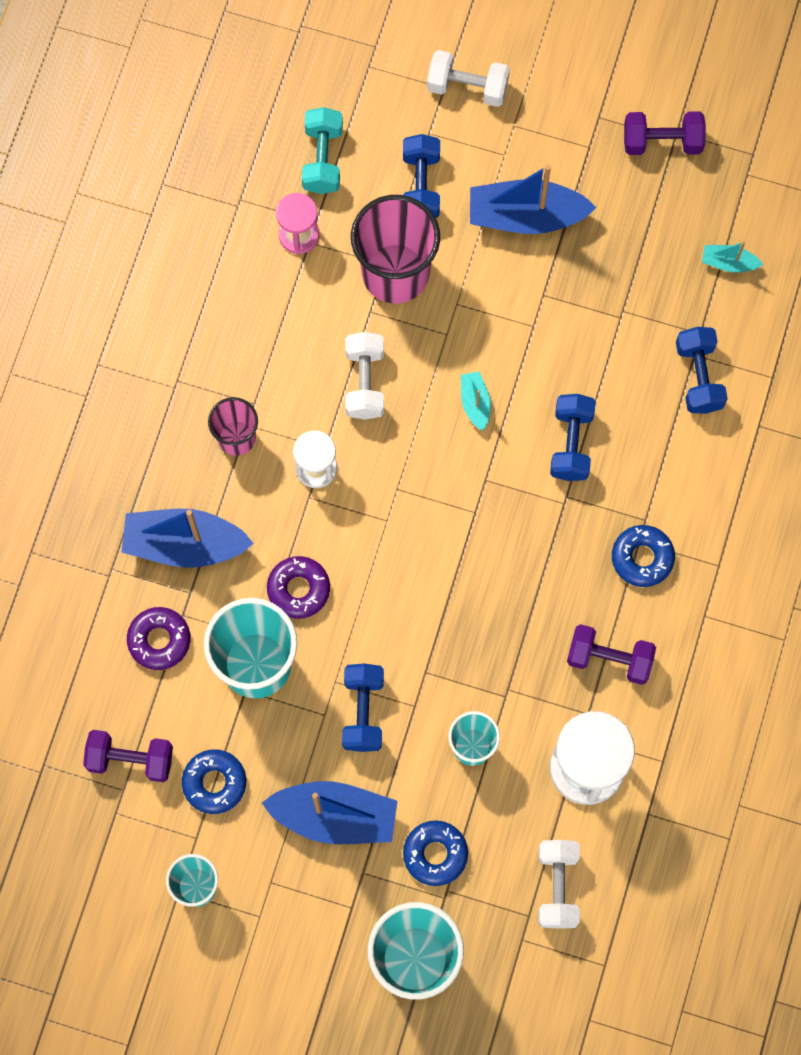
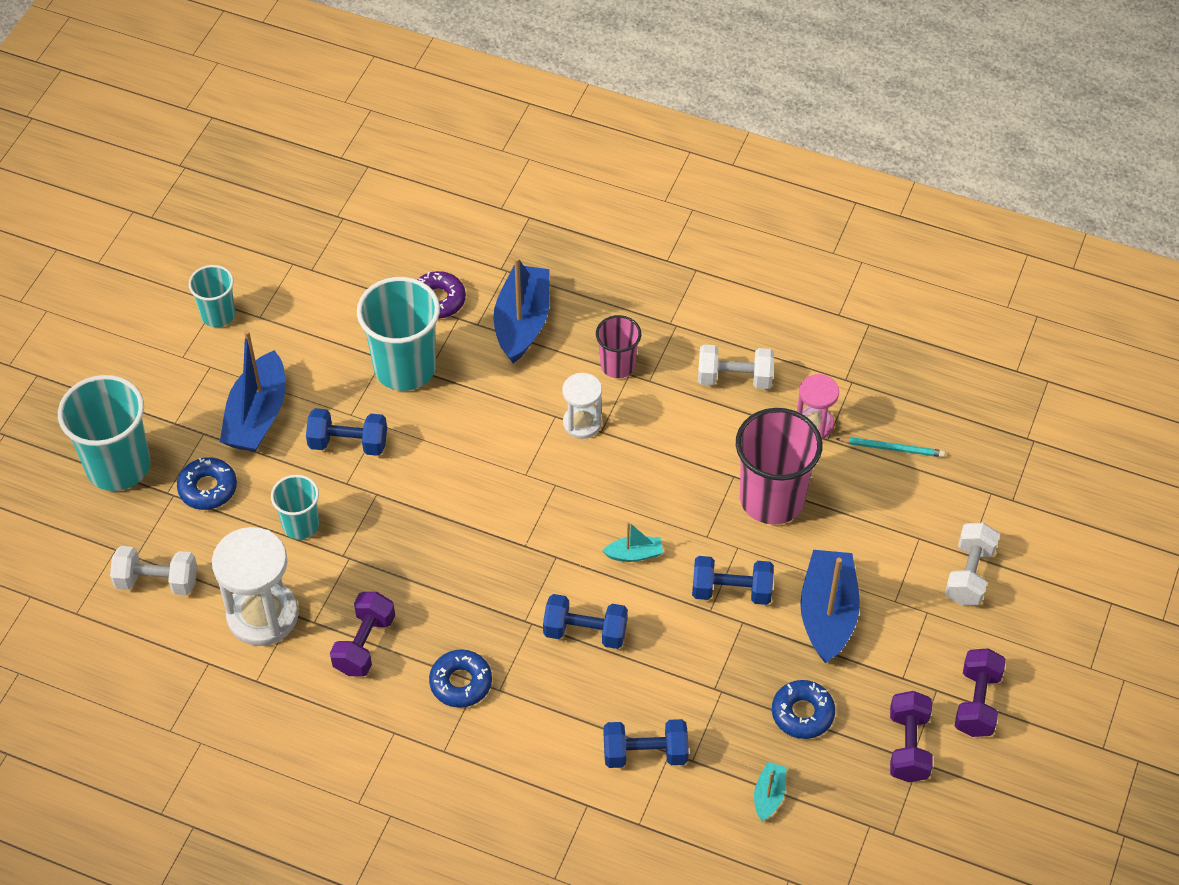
camera: 95 degrees right, 20 degrees down
(130, 759) = (336, 275): purple dumbbell -> purple dumbbell (977, 703)
(214, 783) = (305, 332): blue donut -> blue donut (802, 713)
(298, 589) = (469, 402): purple donut -> none
(322, 159) = (892, 448): turquoise dumbbell -> turquoise pencil
(365, 382) = (663, 466): white dumbbell -> white dumbbell (734, 378)
(421, 185) = (862, 526): blue dumbbell -> blue dumbbell (731, 591)

